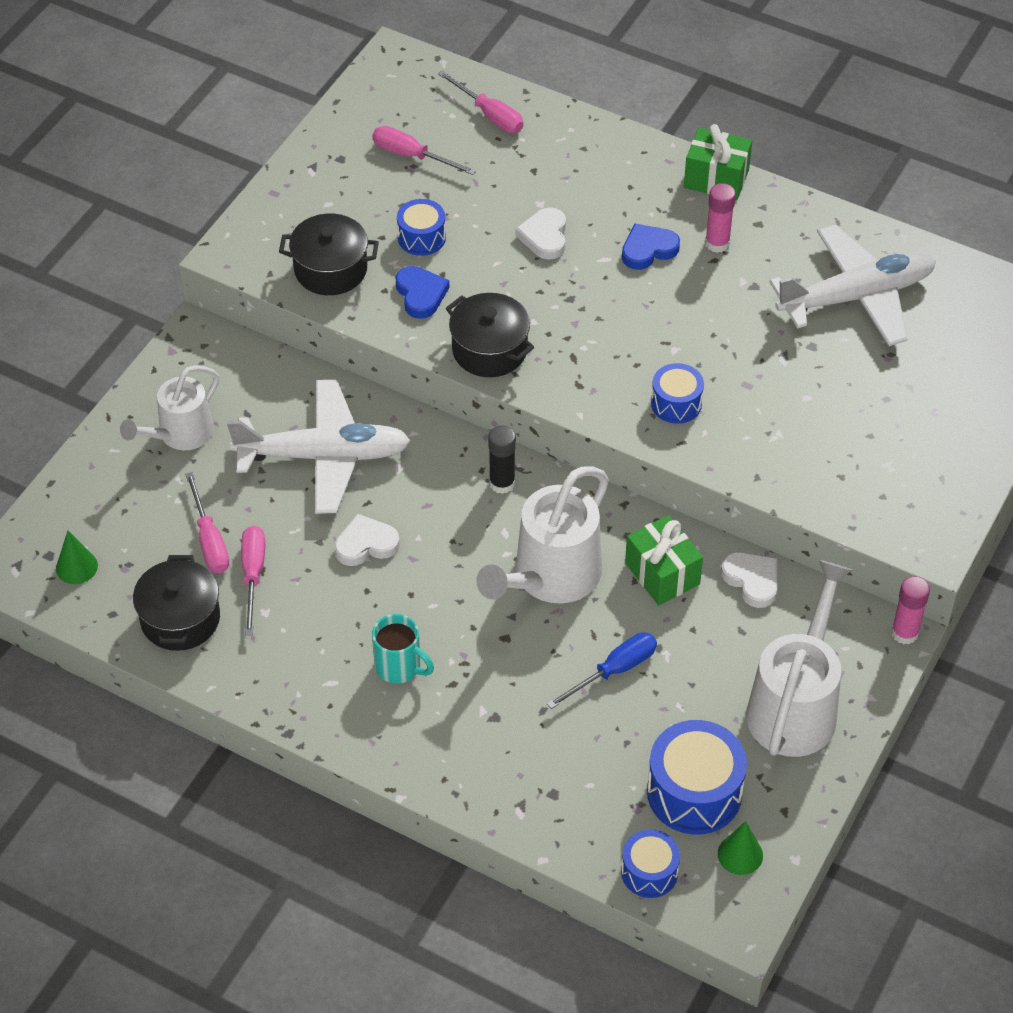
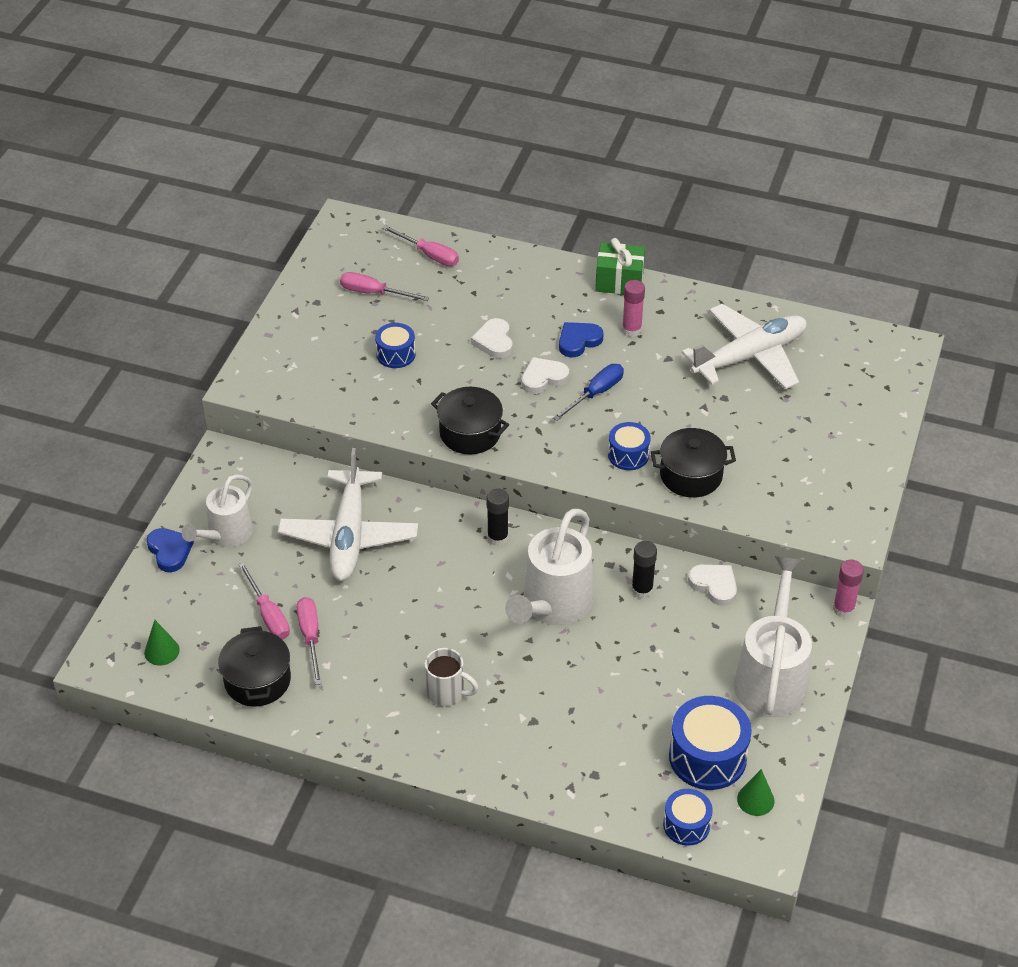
camera: 10 degrees left, 5 degrees down
(324, 456) = (349, 536): white plane -> white plane turned 105 degrees clockwise
(330, 269) = (327, 388): black pot -> black pot (691, 475)
(366, 544) = (398, 600): white heart -> white heart (543, 378)
(399, 667) = (447, 692): turquoise mug -> white mug
(421, 294) = (405, 397): blue heart -> blue heart (170, 551)
(614, 671) = (621, 671): blue screwdriver -> blue screwdriver (595, 393)
(662, 573) = (642, 590): green gift -> black glue stick

